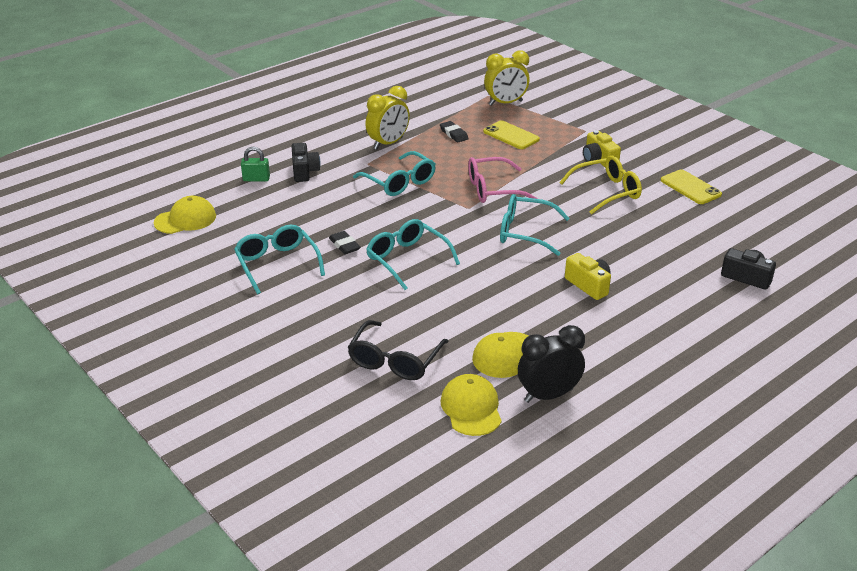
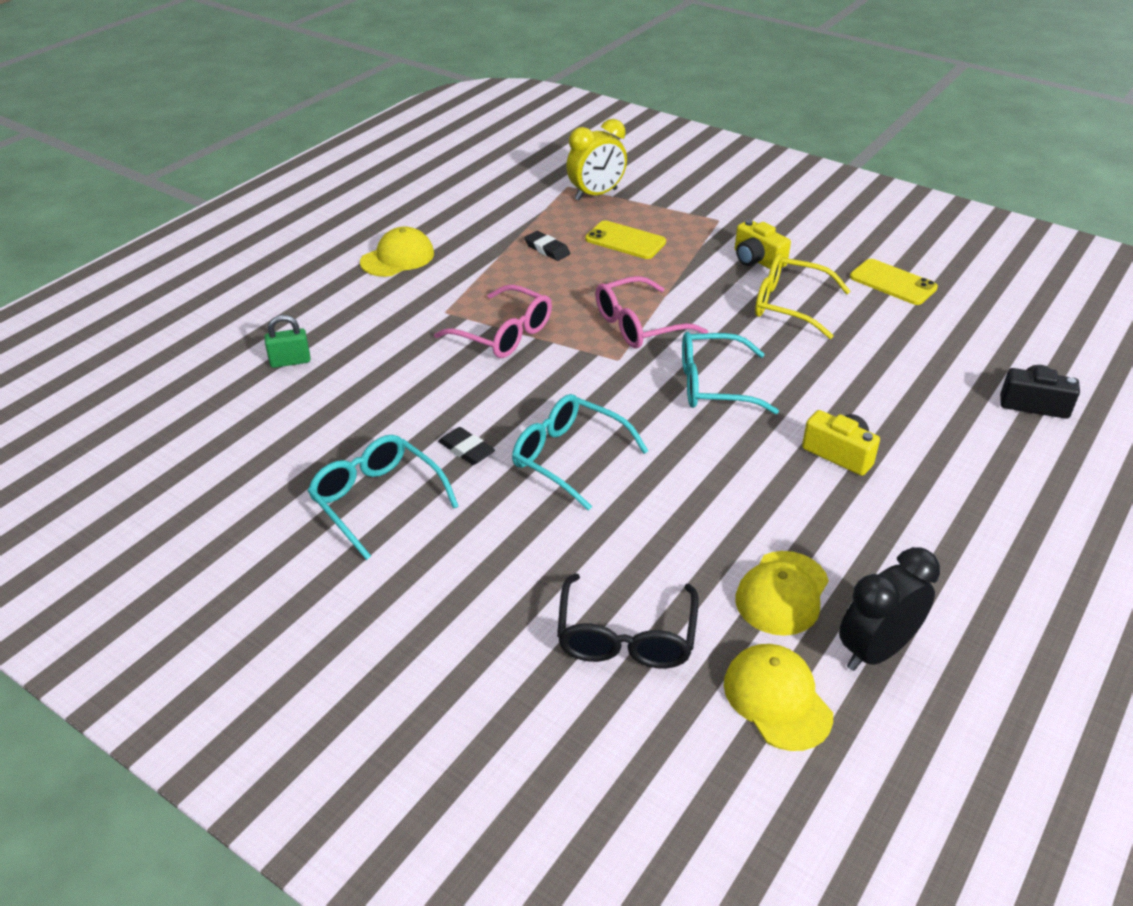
camera: 15 degrees left, 5 degrees up
(185, 219) = (203, 447): yellow cap -> yellow cap (397, 258)
(304, 171) = (358, 338): black camera -> none
(388, 144) = (462, 276): yellow clock -> none
(399, 182) = (503, 334): turquoise glasses -> pink glasses
(606, 192) = (790, 305): yellow glasses -> yellow glasses turned 120 degrees counterclockwise

